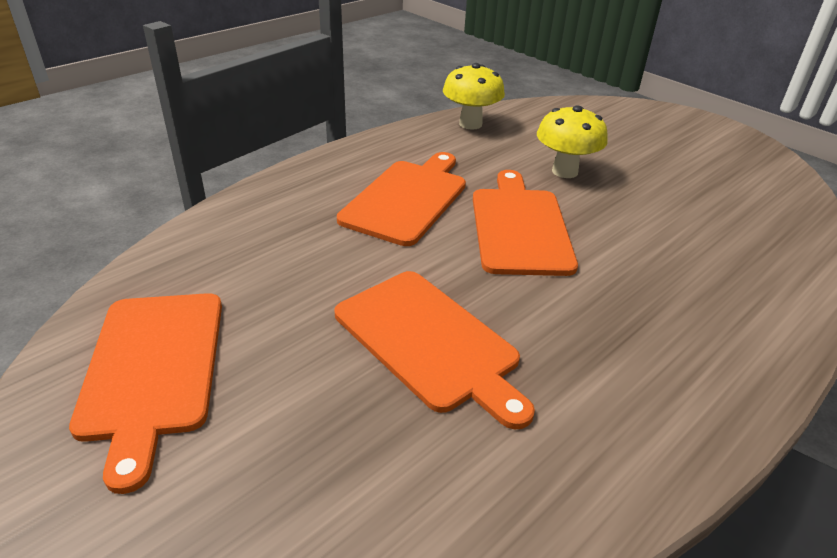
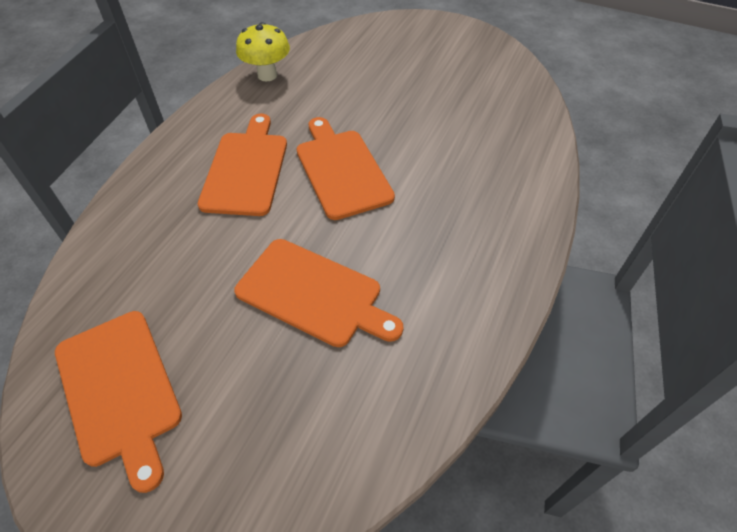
camera: 20 degrees left, 15 degrees up
(564, 171) = (357, 105): yellow mushroom -> none

